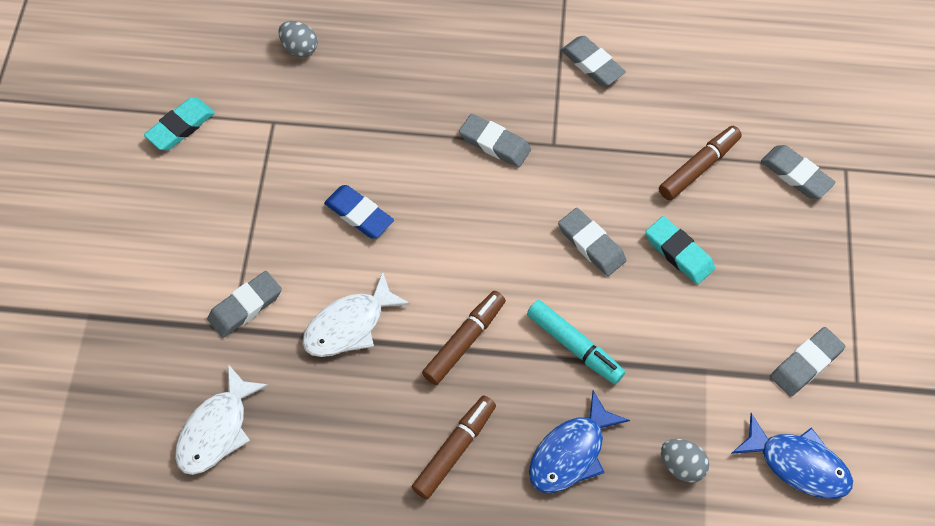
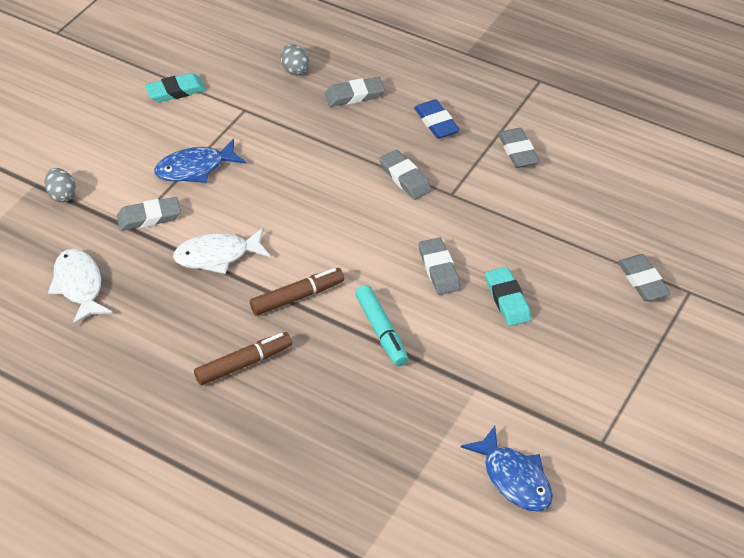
camera: 25 degrees right, 15 degrees down
(217, 429) = (79, 286): white fish -> white fish turned 105 degrees clockwise
(359, 214) = (270, 188): blue eraser -> blue eraser (436, 122)
(571, 453) = (332, 400): blue fish -> blue fish (195, 168)
(681, 465) = (416, 442): grey egg -> grey egg (62, 195)
(699, 167) = (562, 248): brown marker -> none
(806, 364) = (566, 413): grey eraser -> grey eraser (354, 95)

